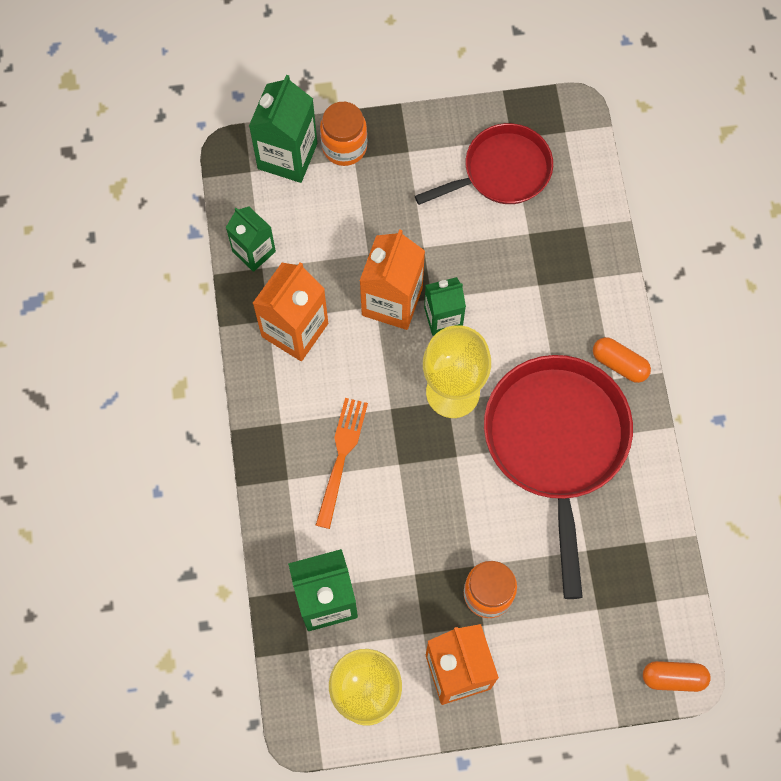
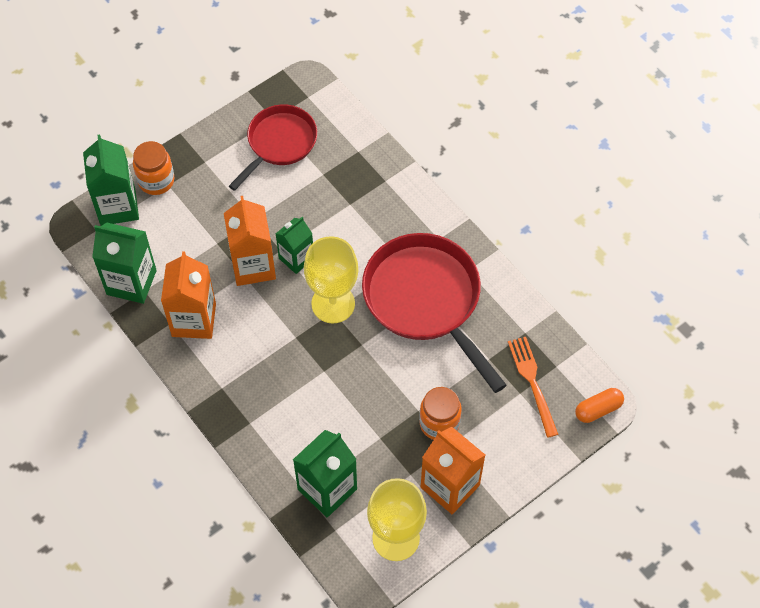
camera: 30 degrees left, 10 degrees down
(254, 251) = (131, 282): green carton -> green carton, size x1.54
(341, 456) = (279, 387): orange fork -> orange fork (532, 382)
(619, 364) = (437, 227): orange capsule -> none

